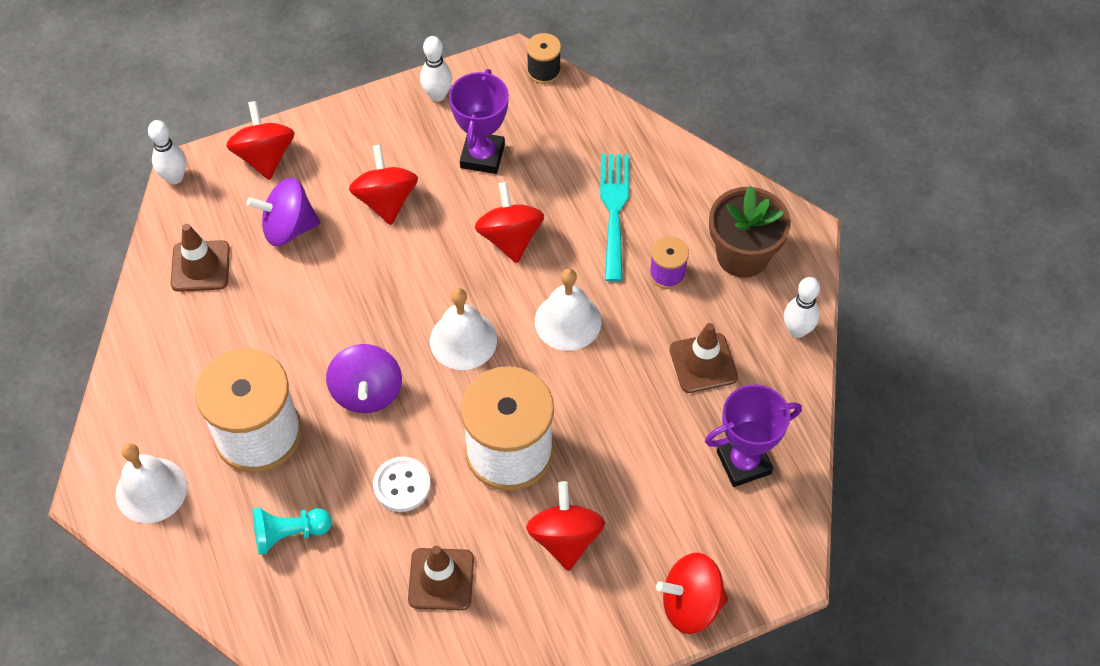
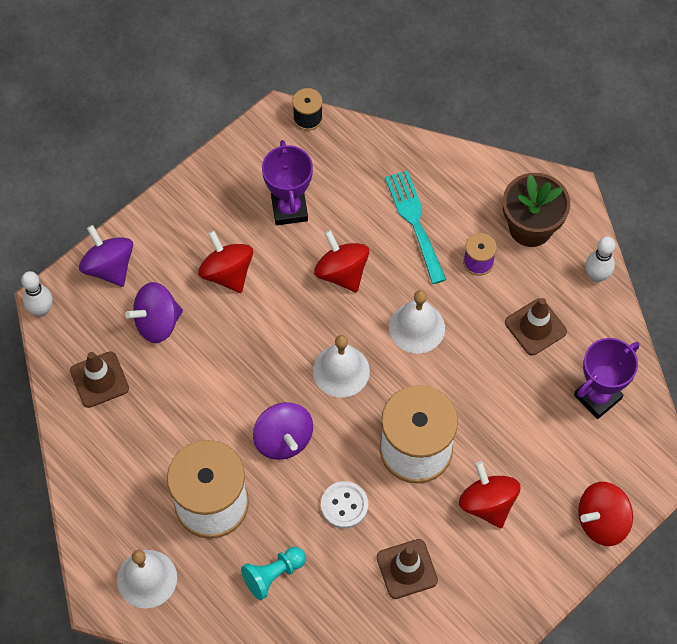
camera: 20 degrees left, 5 degrees up
(265, 156) = (109, 267): red spinning top -> purple spinning top
(437, 95) = (229, 167): white bowling pin -> none

